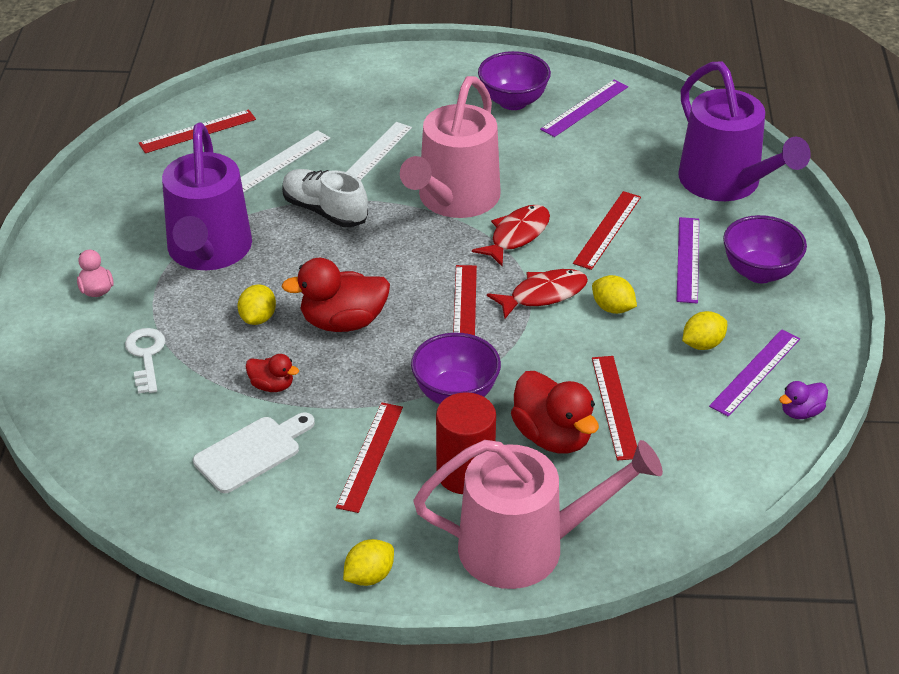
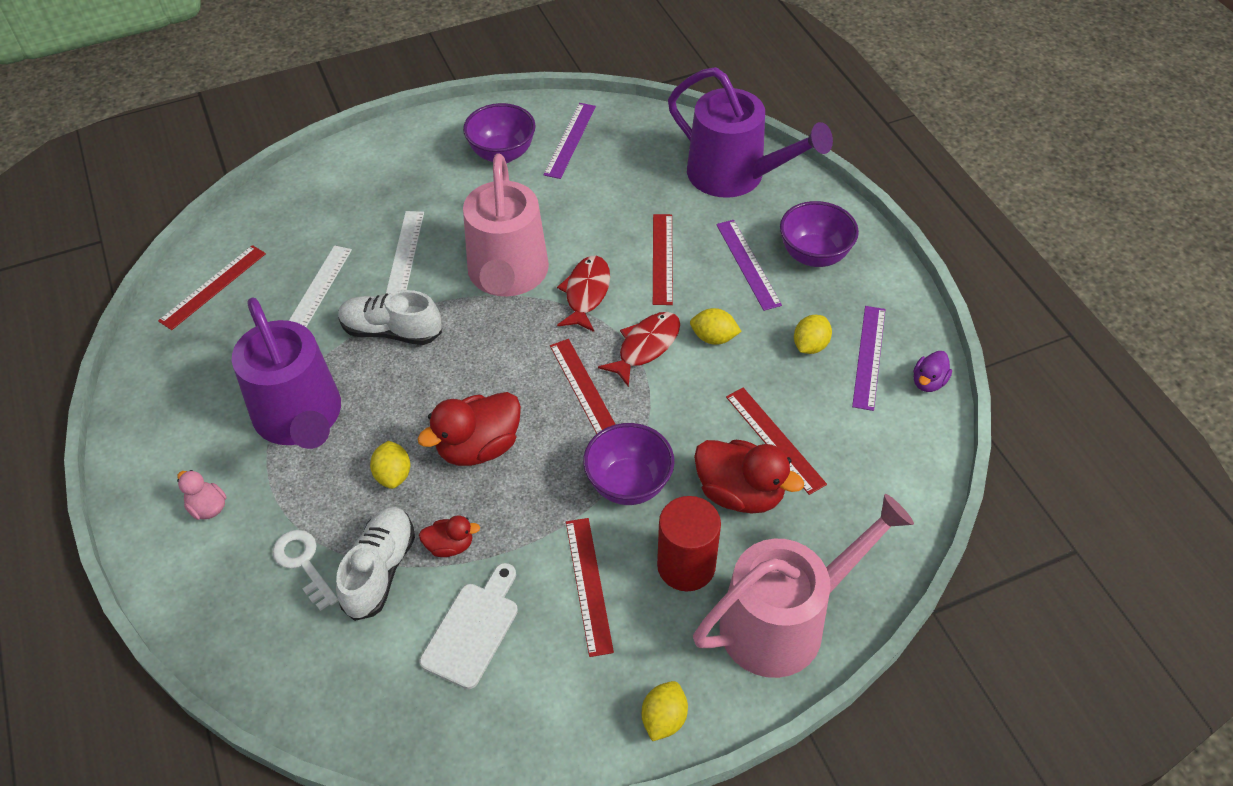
camera: 25 degrees left, 10 degrees up
(203, 382) = (380, 570): none -> white shoe

